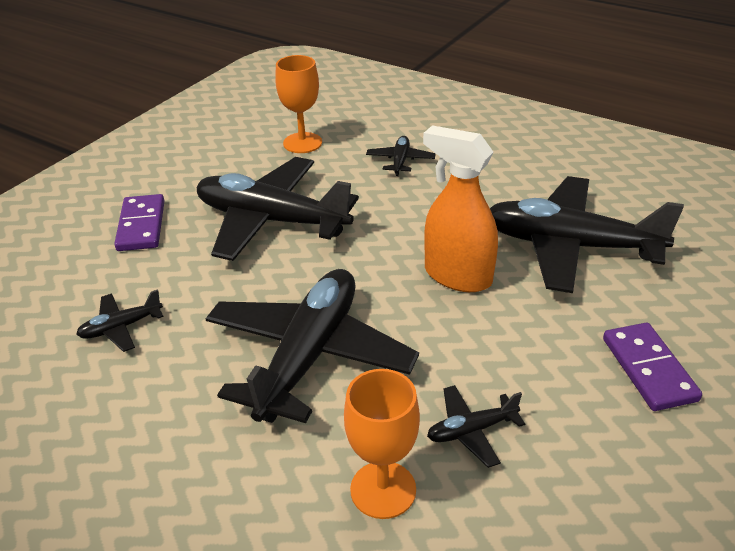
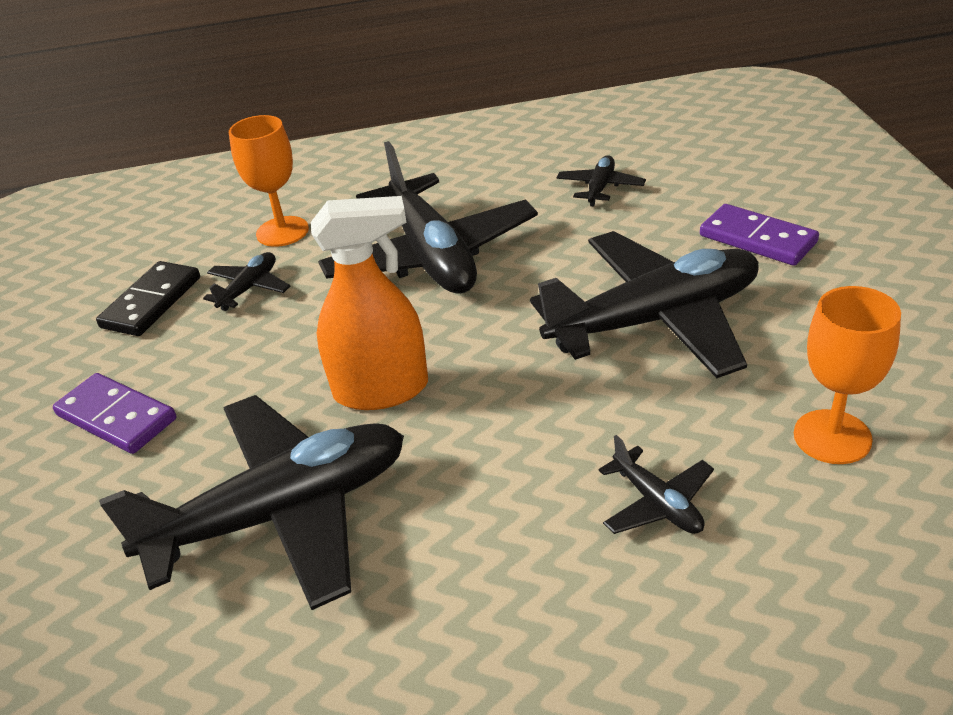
camera: 140 degrees right, 0 degrees up
(569, 482) = (152, 302): none -> black domino

